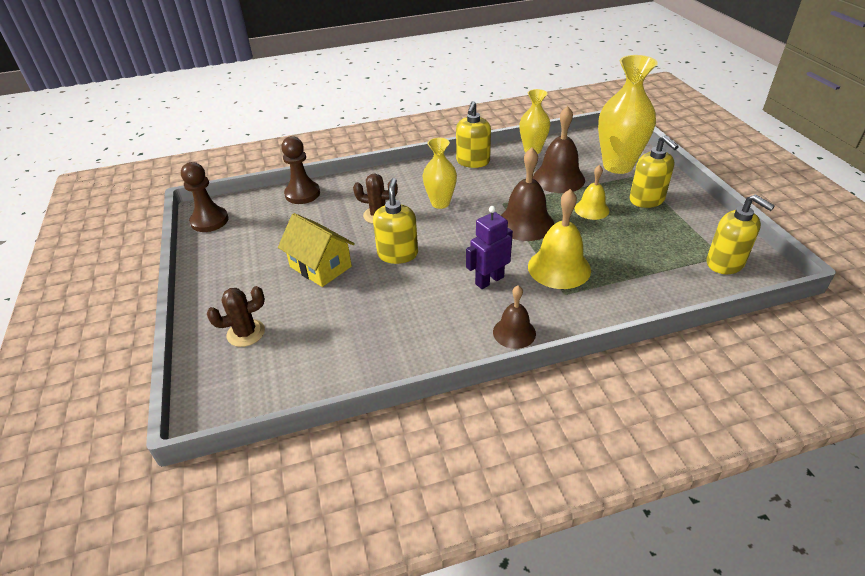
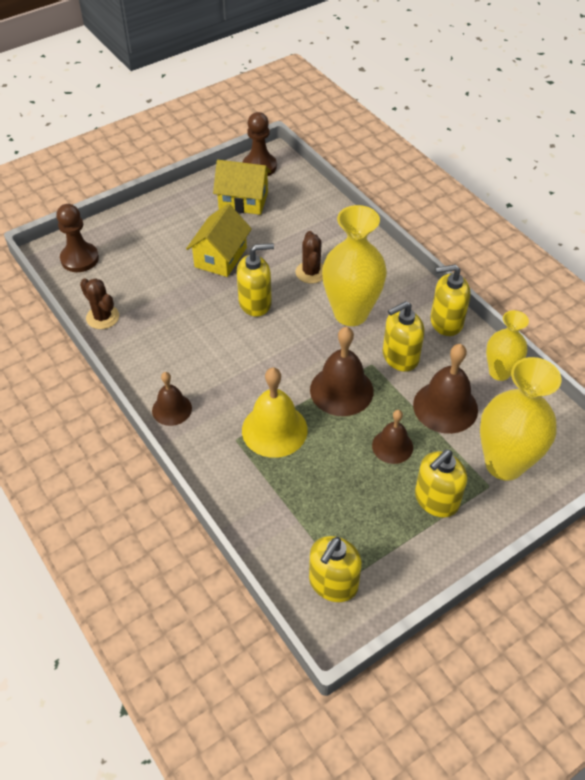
camera: 70 degrees right, 10 degrees up
(246, 333) = (129, 242): brown cactus -> brown cactus (102, 317)
(250, 239) = (243, 201): none -> yellow house
(302, 194) = (324, 209): brown pawn -> brown pawn (80, 259)
(440, 203) = (351, 313): yellow vase -> yellow vase, size x1.67
(489, 280) = (238, 378): purple robot -> none
(500, 188) = (400, 357): none -> yellow soap dispenser
(591, 209) = (392, 446): yellow bell -> brown bell

